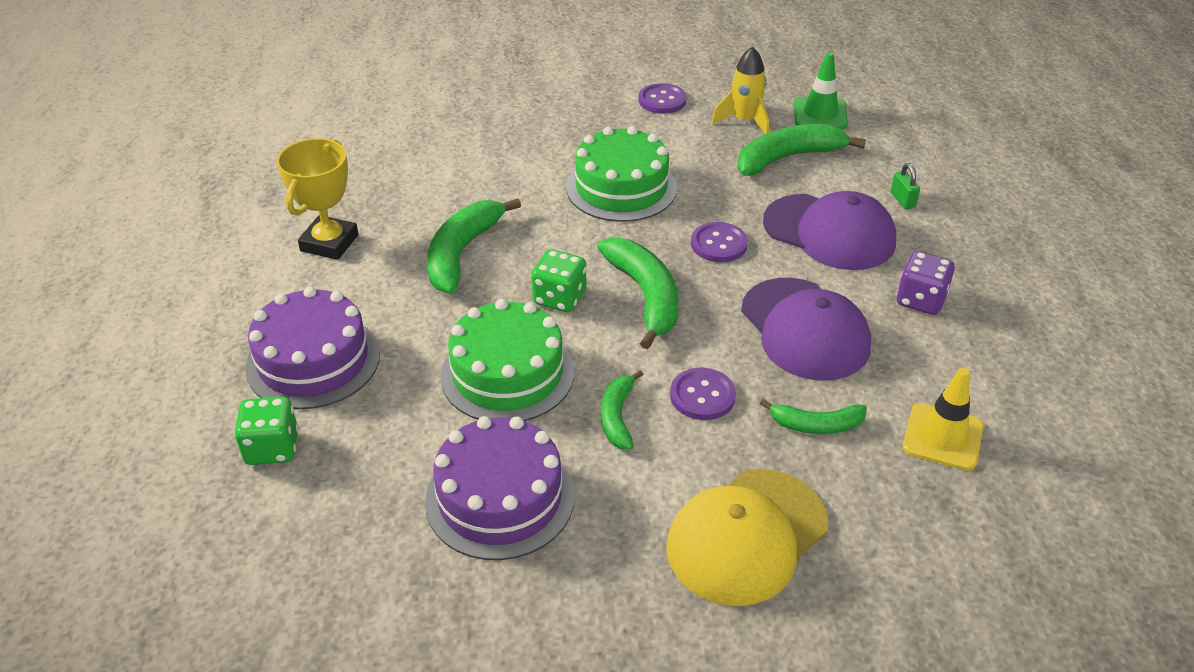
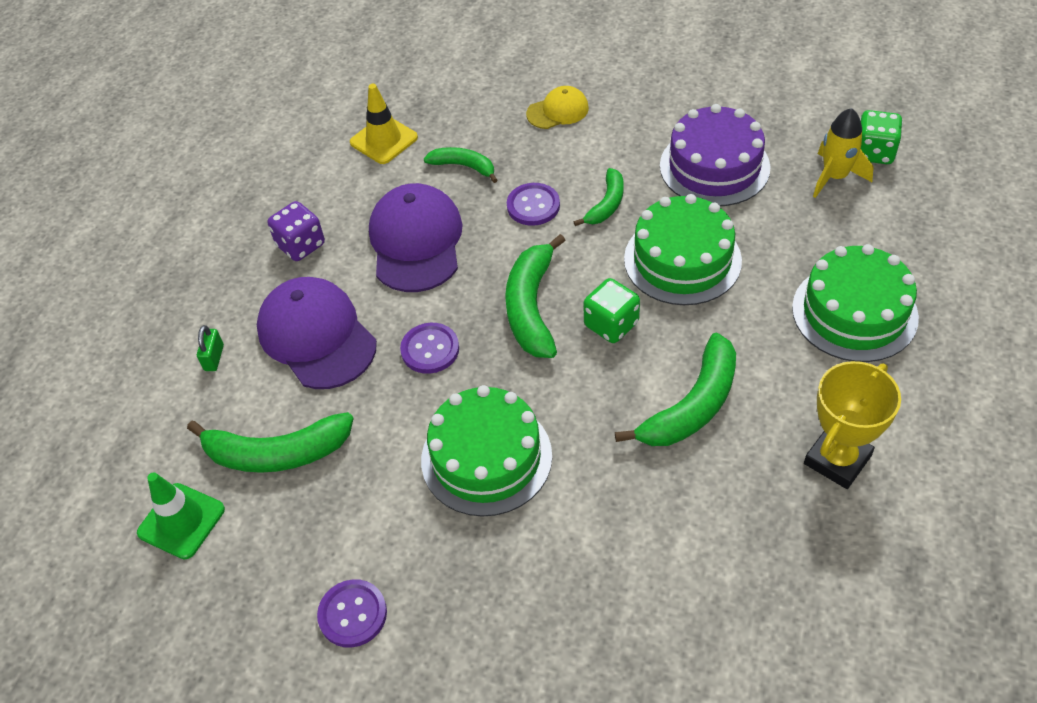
camera: 155 degrees left, 10 degrees up
(272, 448) = (887, 239): green dice -> green dice (874, 152)
(313, 360) = (854, 312): purple cake -> green cake
(744, 121) = (278, 536): yellow rocket -> yellow rocket (834, 177)
(746, 536) = (558, 111): yellow cap -> yellow cap, size x0.53

